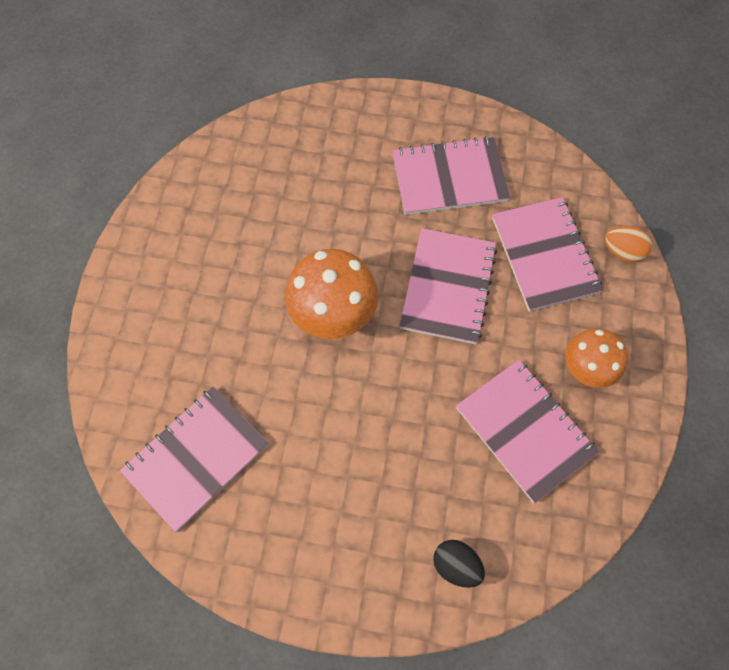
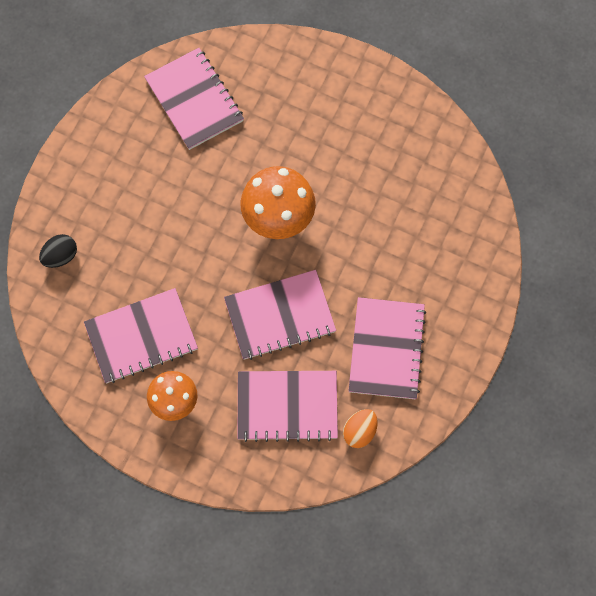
camera: 105 degrees right, 5 degrees up
(448, 287) = (280, 316): pink notebook -> pink notebook turned 45 degrees counterclockwise
(622, 251) = (272, 475): orange egg -> orange egg (359, 431)

